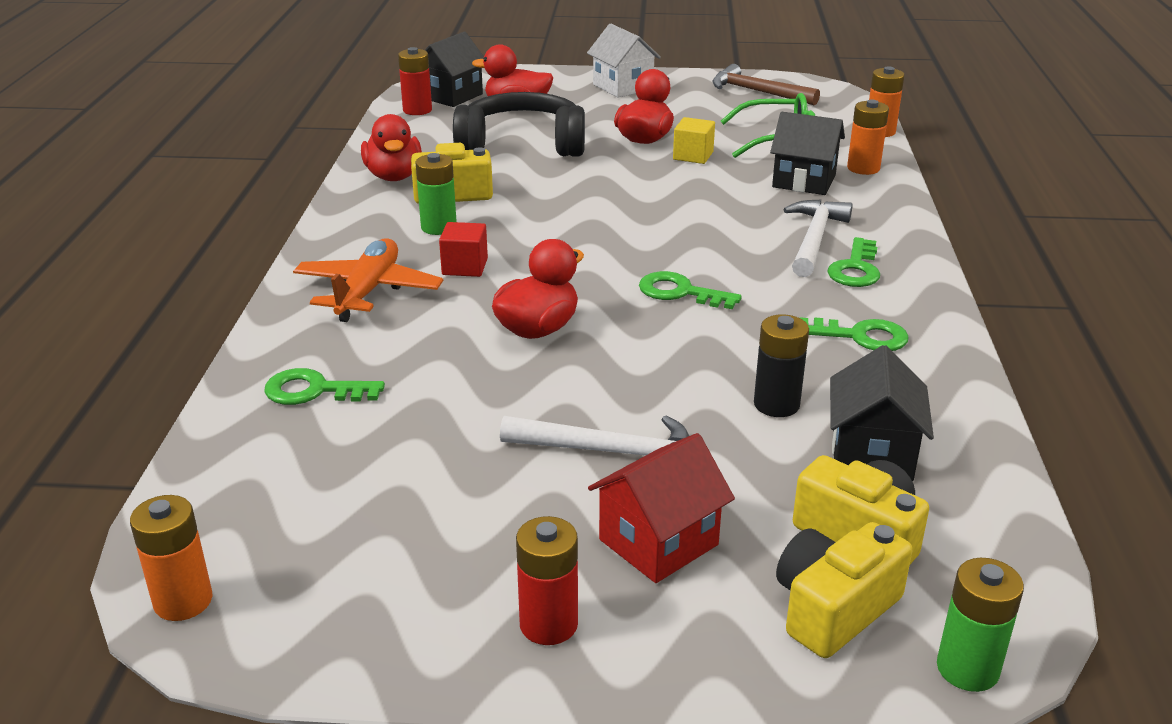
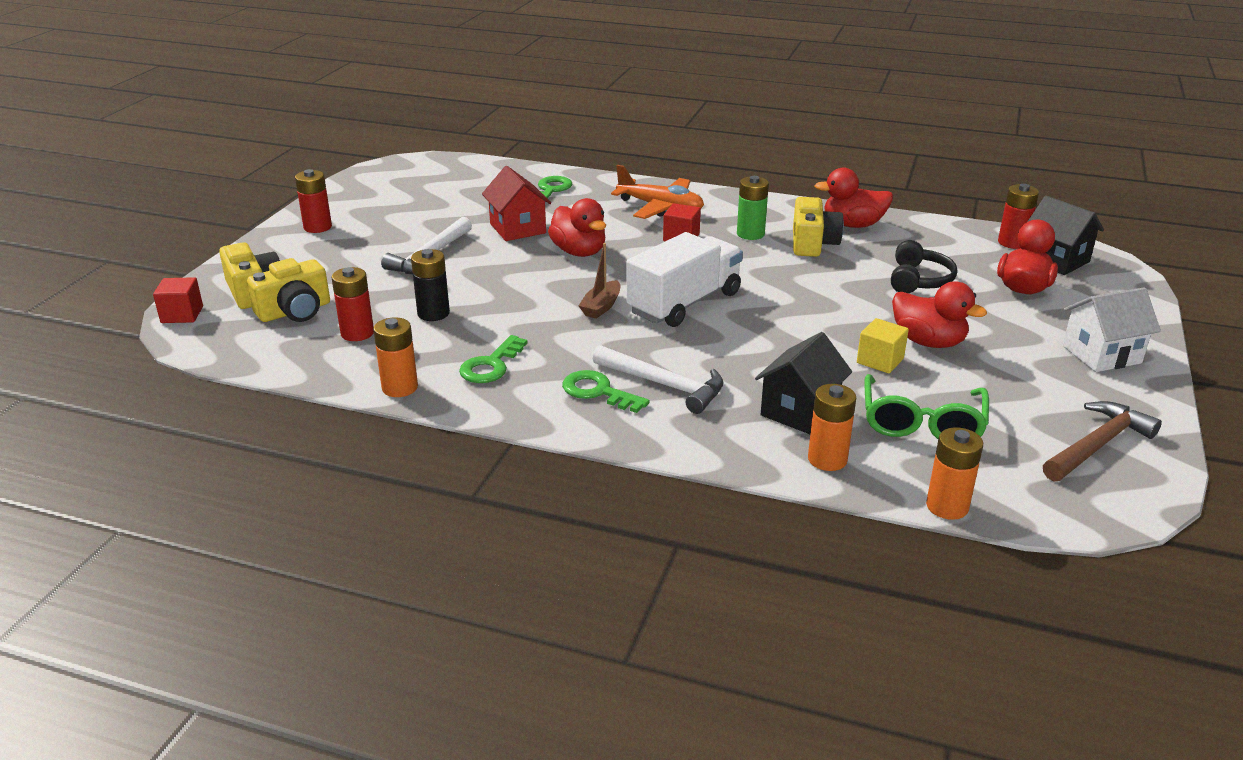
camera: 105 degrees right, 0 degrees up
(183, 601) = (406, 164): orange battery -> orange battery (400, 388)
(522, 145) = (918, 280): black headphones -> black headphones, size x0.58
(640, 247) = (684, 303): none -> white truck
(658, 542) = (345, 258): red house -> red house (518, 228)
(680, 292) = (601, 307): green key -> brown boat
(872, 453) = (357, 333): black house -> red battery
(967, 669) = (182, 315): green battery -> red cube

